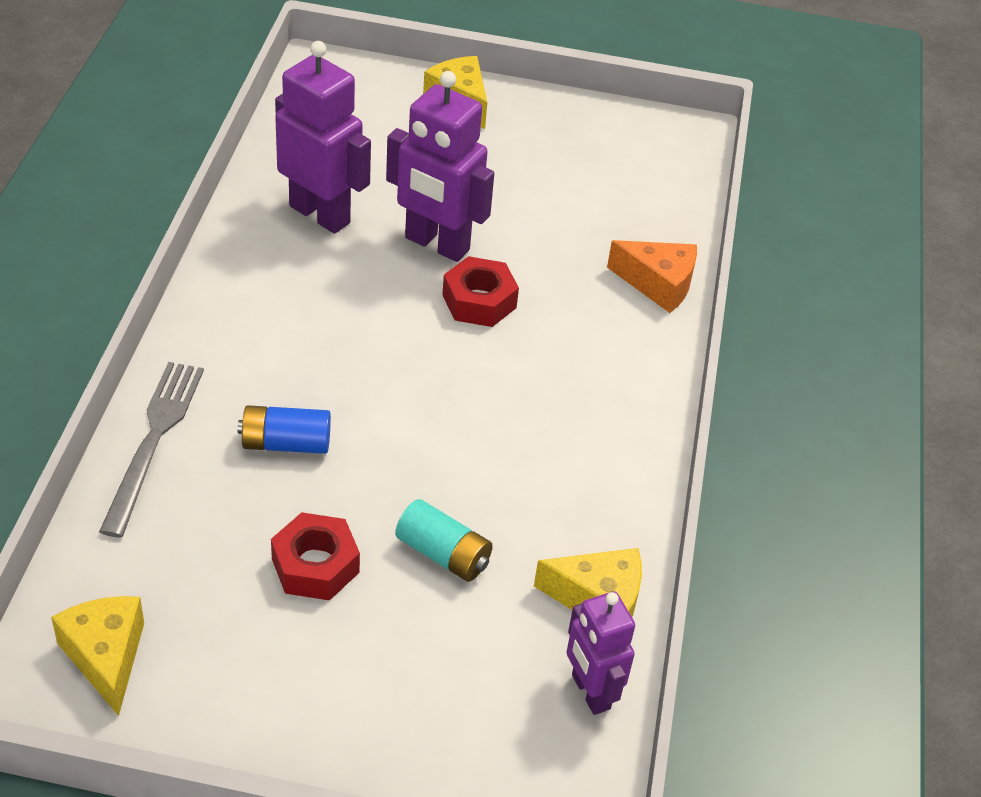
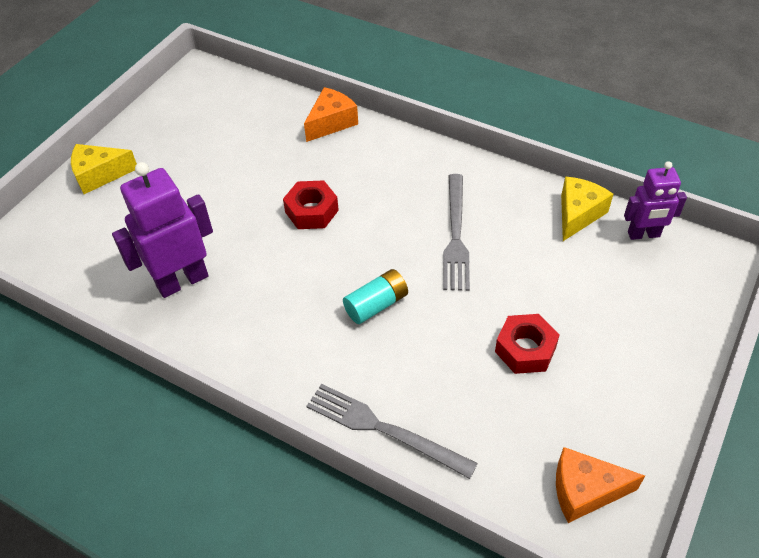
camera: 65 degrees left, 5 degrees up
(106, 657) = (585, 491): yellow cheese -> orange cheese
(286, 443) = (411, 346): blue battery -> none
(436, 244) = (246, 221): purple robot -> none
(443, 554) = (529, 279): turquoise battery -> turquoise battery (376, 305)
(495, 458) = (456, 235): none -> grey fork

